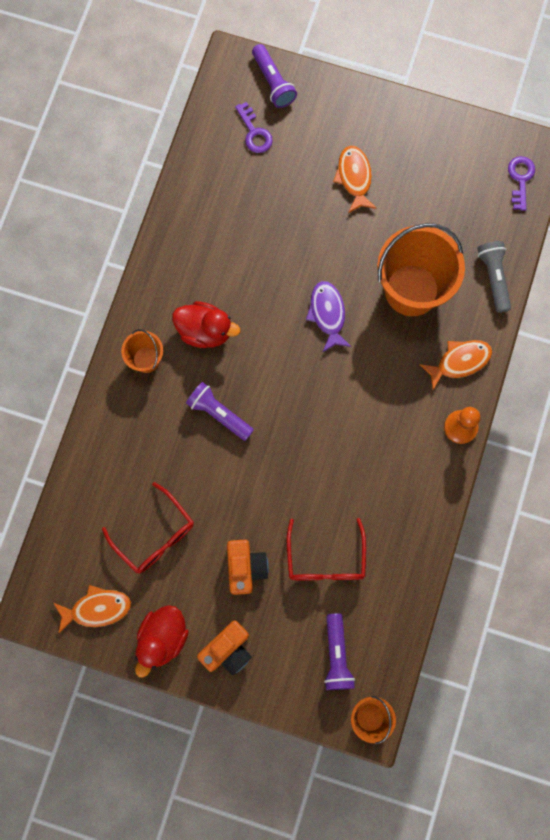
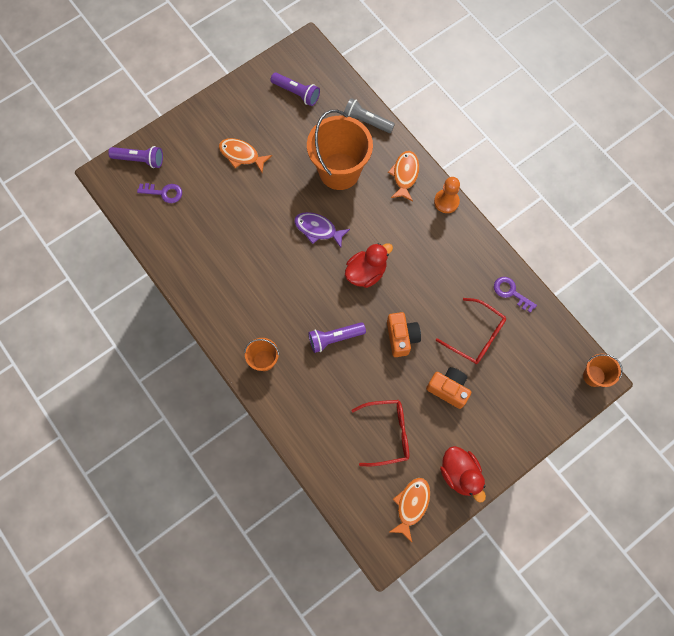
camera: 55 degrees left, 5 degrees down
(205, 331) = (273, 310): red duck -> red duck (366, 272)
(228, 649) = (495, 436): orange camera -> orange camera (401, 337)
(336, 655) = (542, 370): purple flashlight -> purple flashlight (296, 93)
(520, 179) = (316, 66): purple key -> purple key (511, 292)

